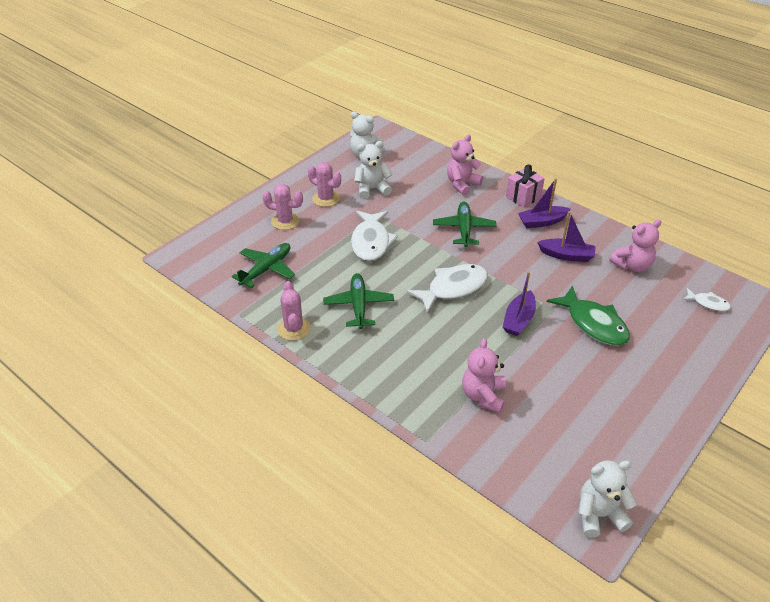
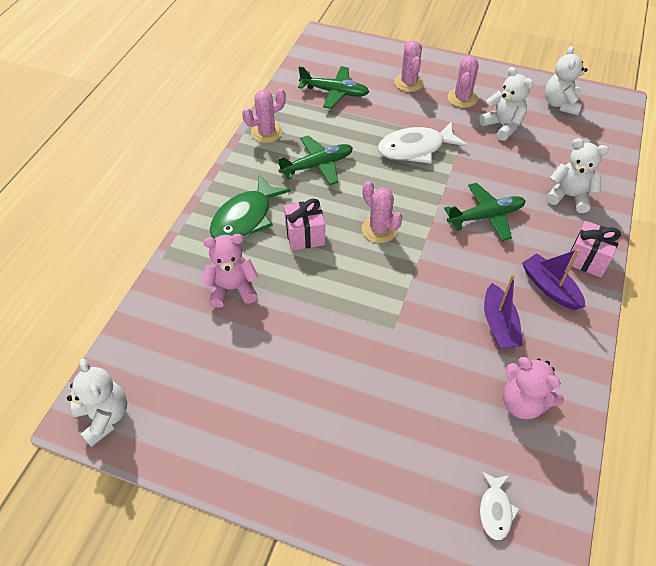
camera: 70 degrees right, 10 degrees up
(440, 334) = (305, 235): none -> pink gift
(453, 288) = (379, 230): white fish -> pink cactus
(462, 184) = (569, 196): pink teddy bear -> white teddy bear
(518, 320) = (357, 297): purple boat -> none
(593, 324) = (386, 372): green fish -> green fish (245, 218)

